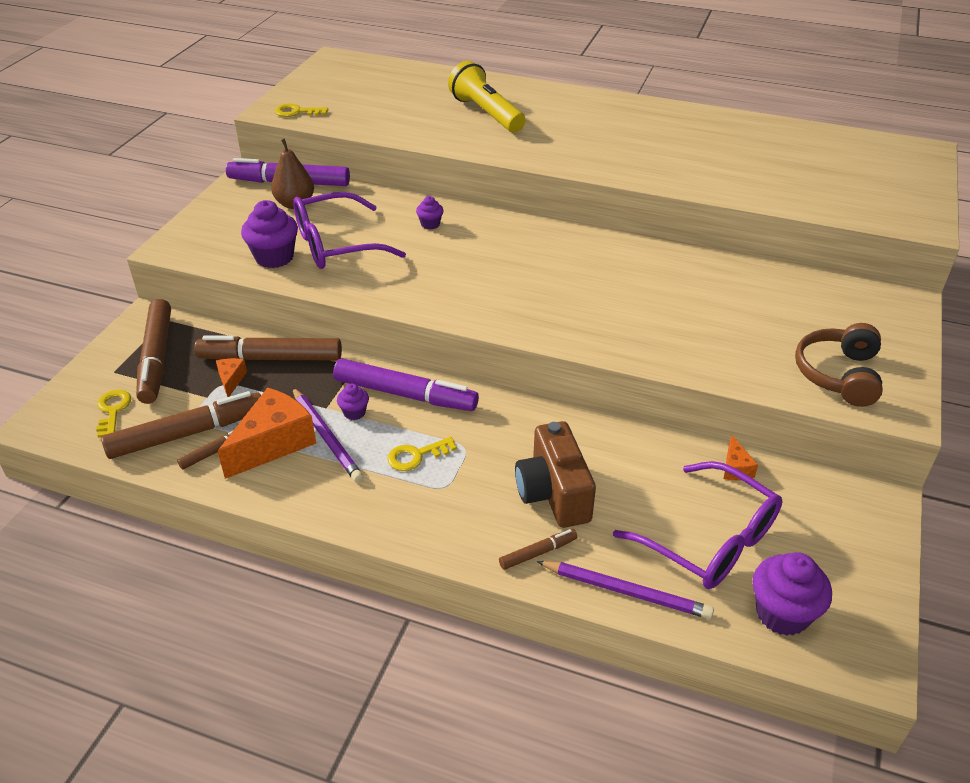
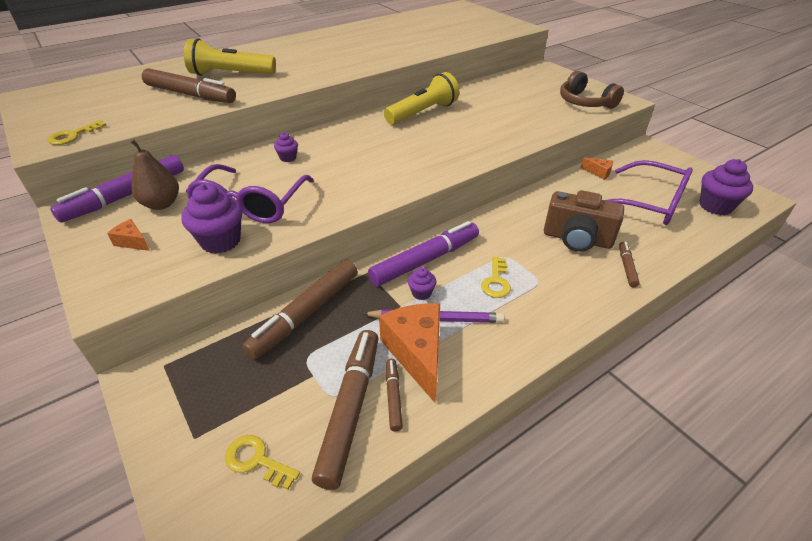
camera: 55 degrees left, 0 degrees up
(157, 357) = (214, 393): brown marker -> brown marker (190, 95)
(231, 380) = (307, 350): orange cheese -> orange cheese (132, 242)
(626, 260) = (423, 113): none -> yellow flashlight
(626, 591) = (676, 248): purple pencil -> none
(710, 540) = (650, 203): purple glasses -> purple glasses turned 45 degrees clockwise

